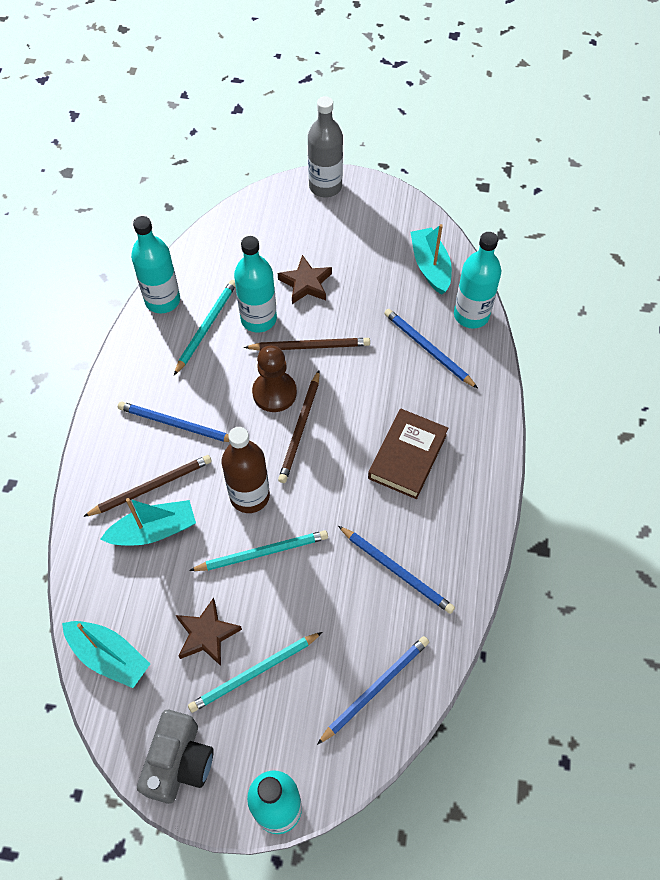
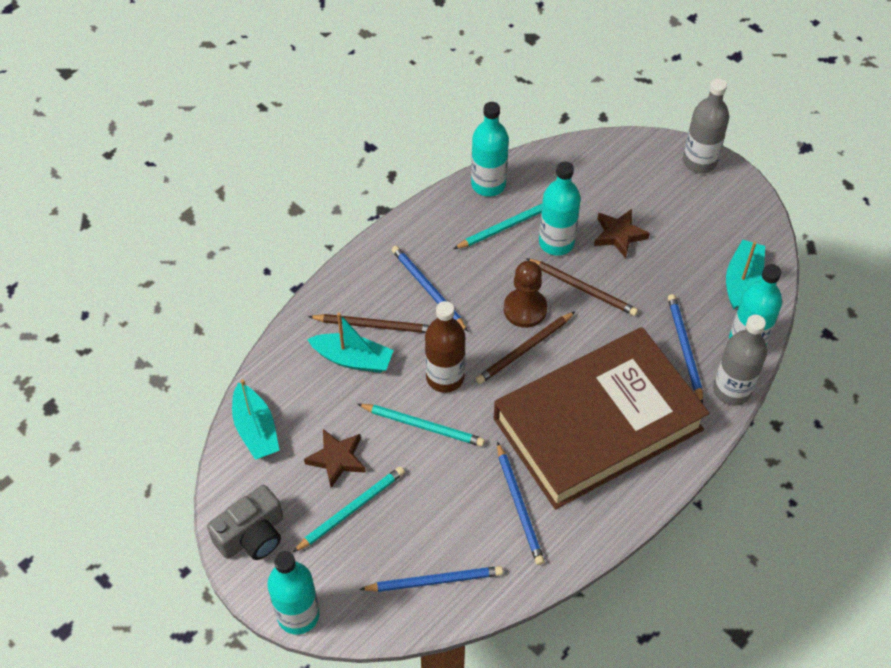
camera: 35 degrees right, 5 degrees down
(254, 673) = (351, 509): turquoise pencil -> turquoise pencil turned 135 degrees clockwise
(407, 456) = (597, 424): brown book -> brown book, size x2.22
(489, 362) = (732, 390): none -> grey bottle

